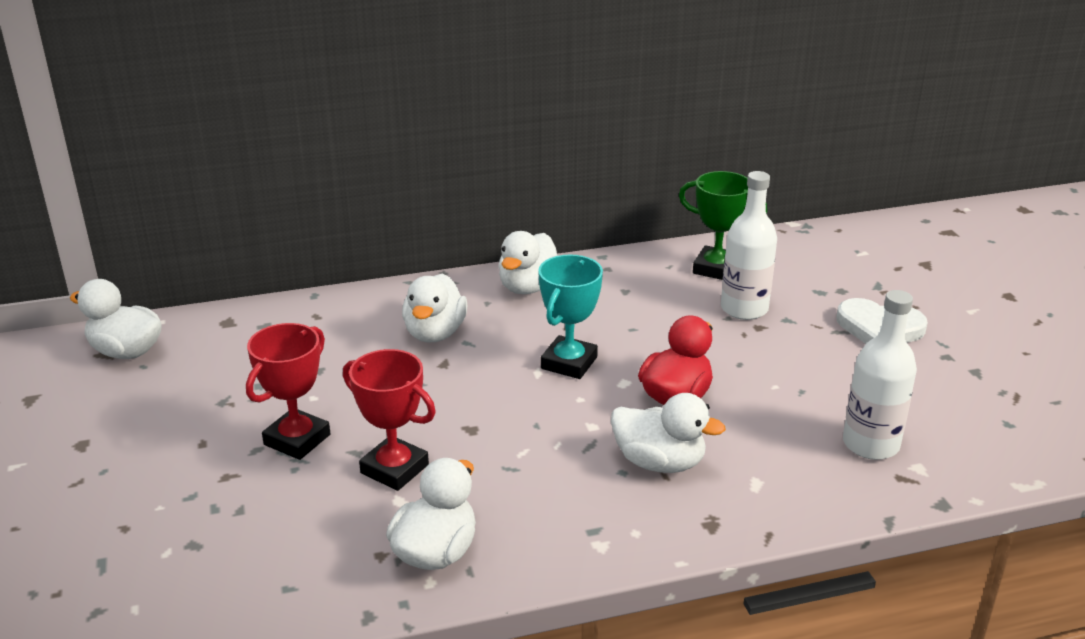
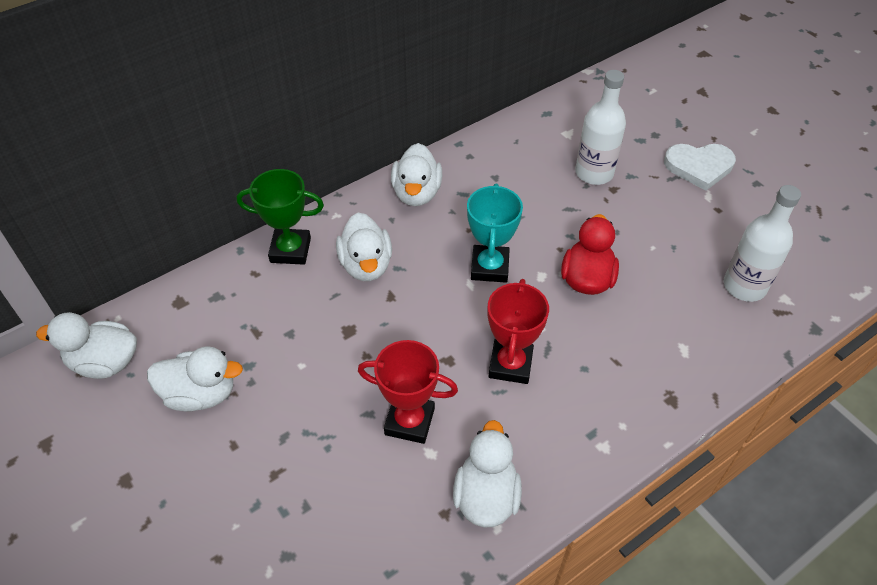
camera: 20 degrees left, 20 degrees up
(297, 440) = (313, 415): red trophy -> red trophy (510, 364)
(659, 462) = (607, 350): white duck -> white duck (200, 394)
(716, 268) = (553, 135): green trophy -> green trophy (290, 250)

